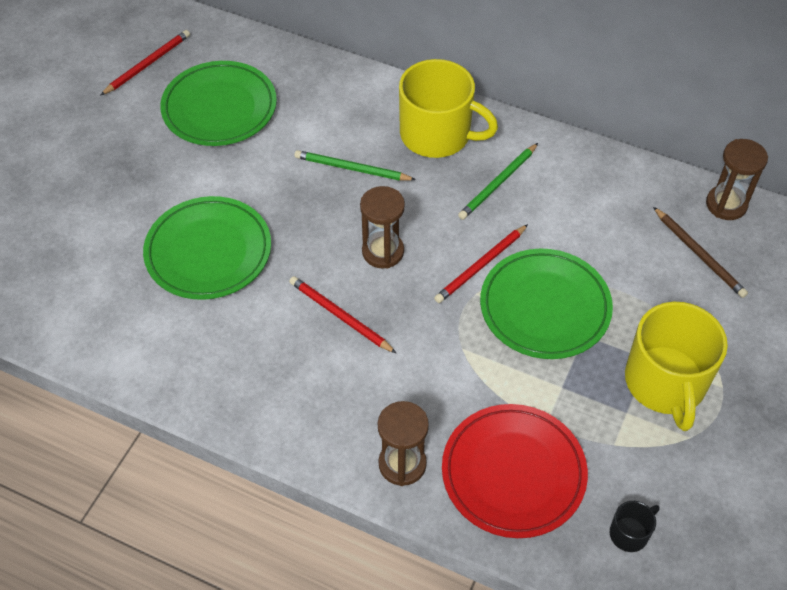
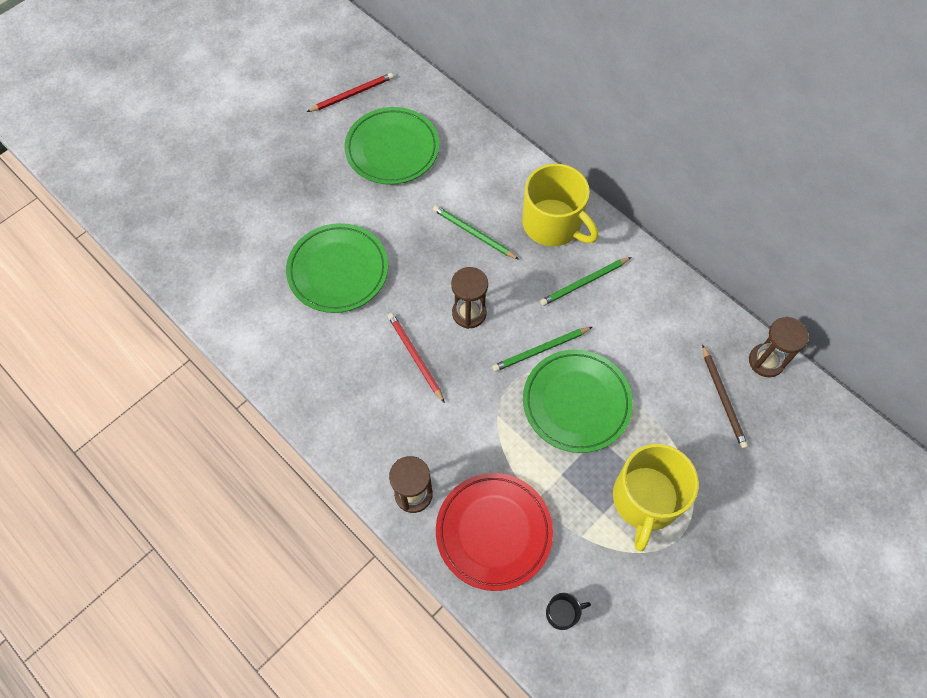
camera: 20 degrees right, 10 degrees up
(481, 266) = (540, 350): red pencil -> green pencil

